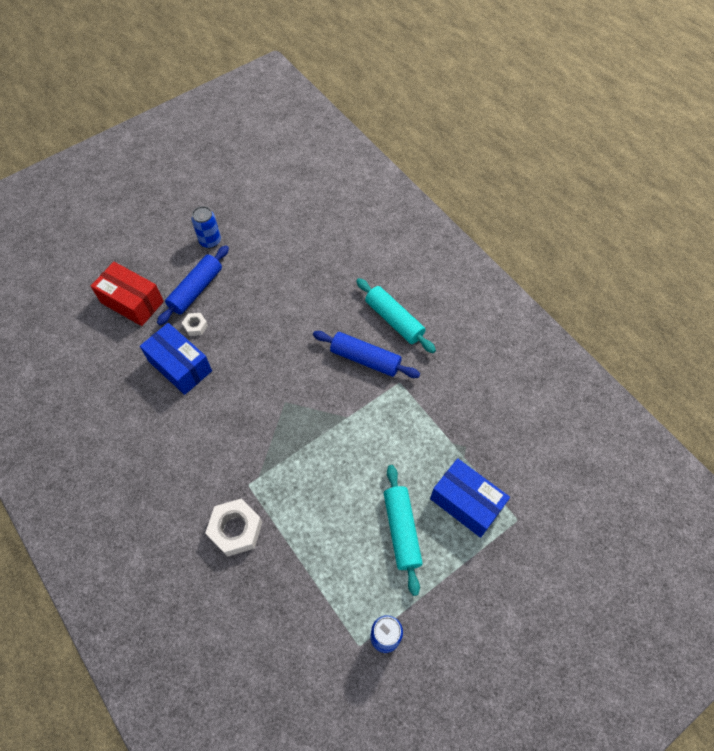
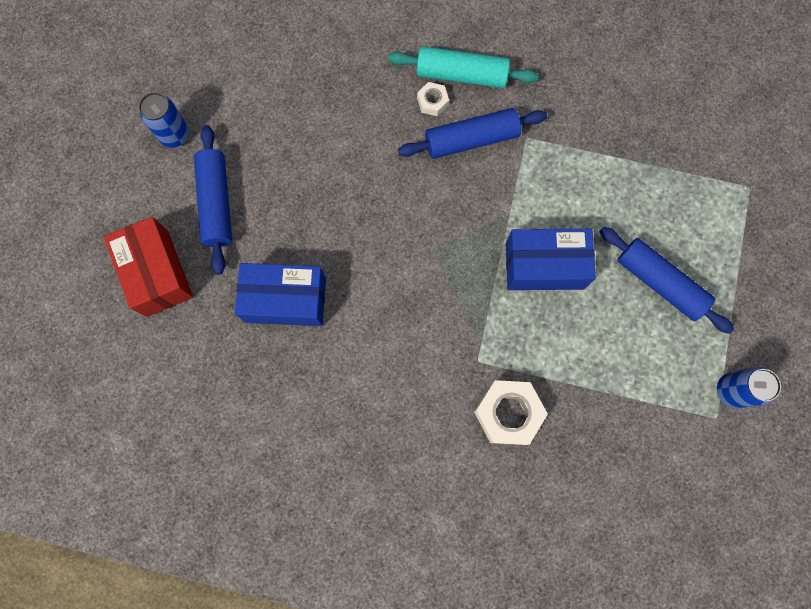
camera: 40 degrees left, 15 degrees up
(132, 302) = (157, 273): red box -> red box turned 75 degrees clockwise
(195, 326) = (258, 244): white nut -> white nut (432, 101)
(402, 530) = (660, 283): turquoise rolling pin -> blue rolling pin
(466, 503) = (692, 208): blue box -> blue box (544, 266)

